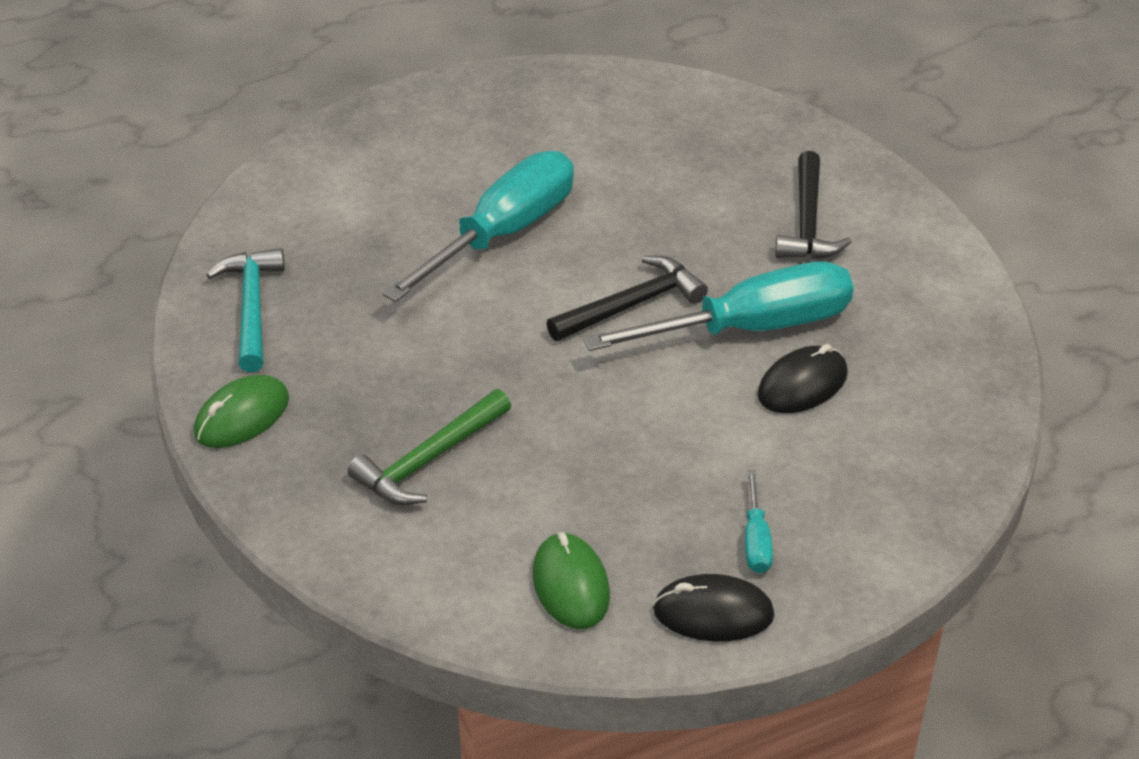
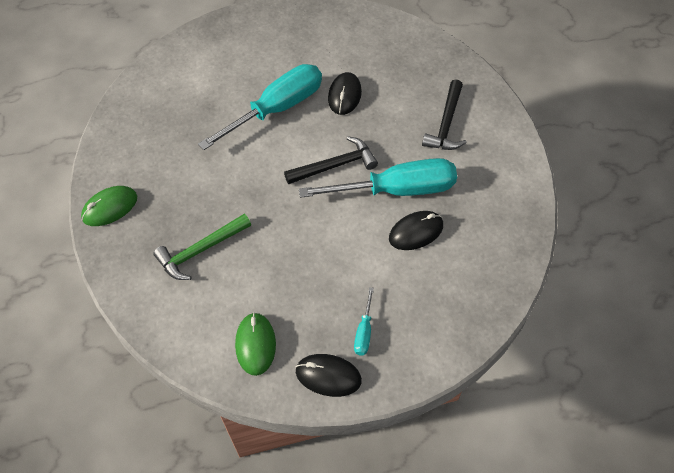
camera: 10 degrees right, 15 degrees up
(252, 308) = (133, 139): turquoise hammer -> none
(617, 200) = (344, 95): none -> black mouse

